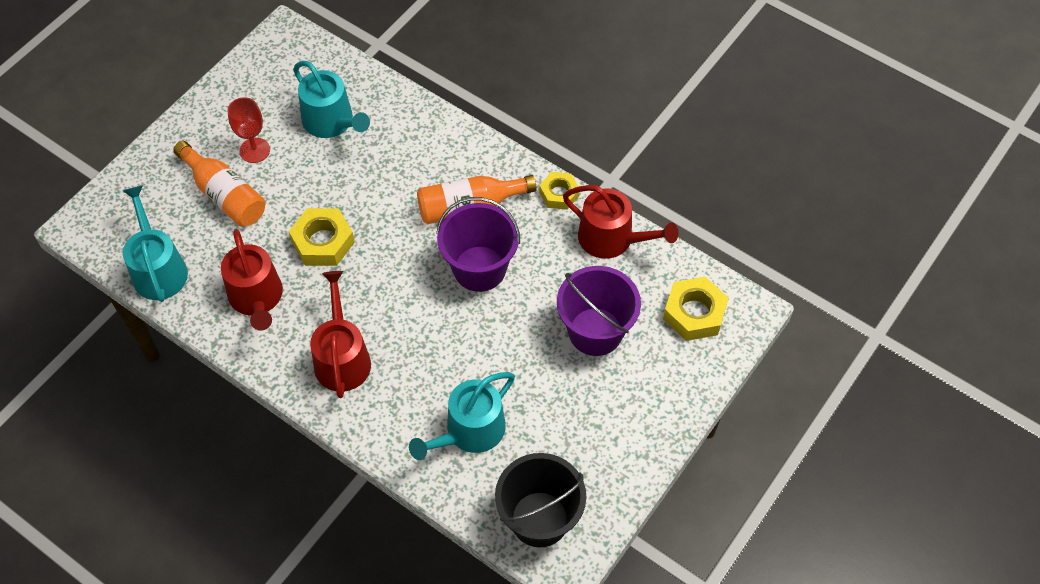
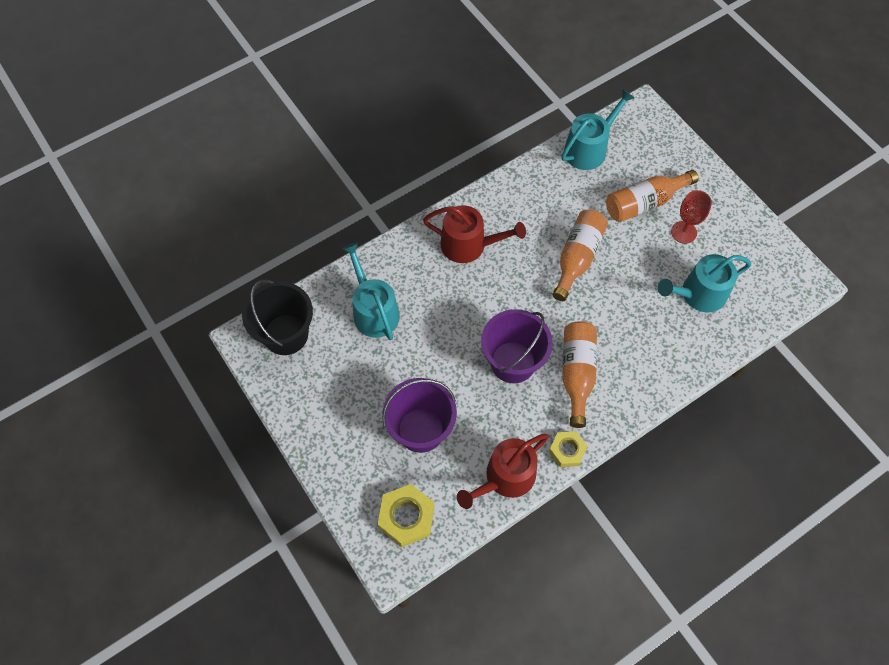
camera: 110 degrees right, 5 degrees up
(158, 269) = (589, 149): turquoise watering can -> turquoise watering can turned 45 degrees counterclockwise
(257, 298) = (541, 203): red watering can -> none
(323, 242) = (577, 258): yellow nut -> orange bottle

